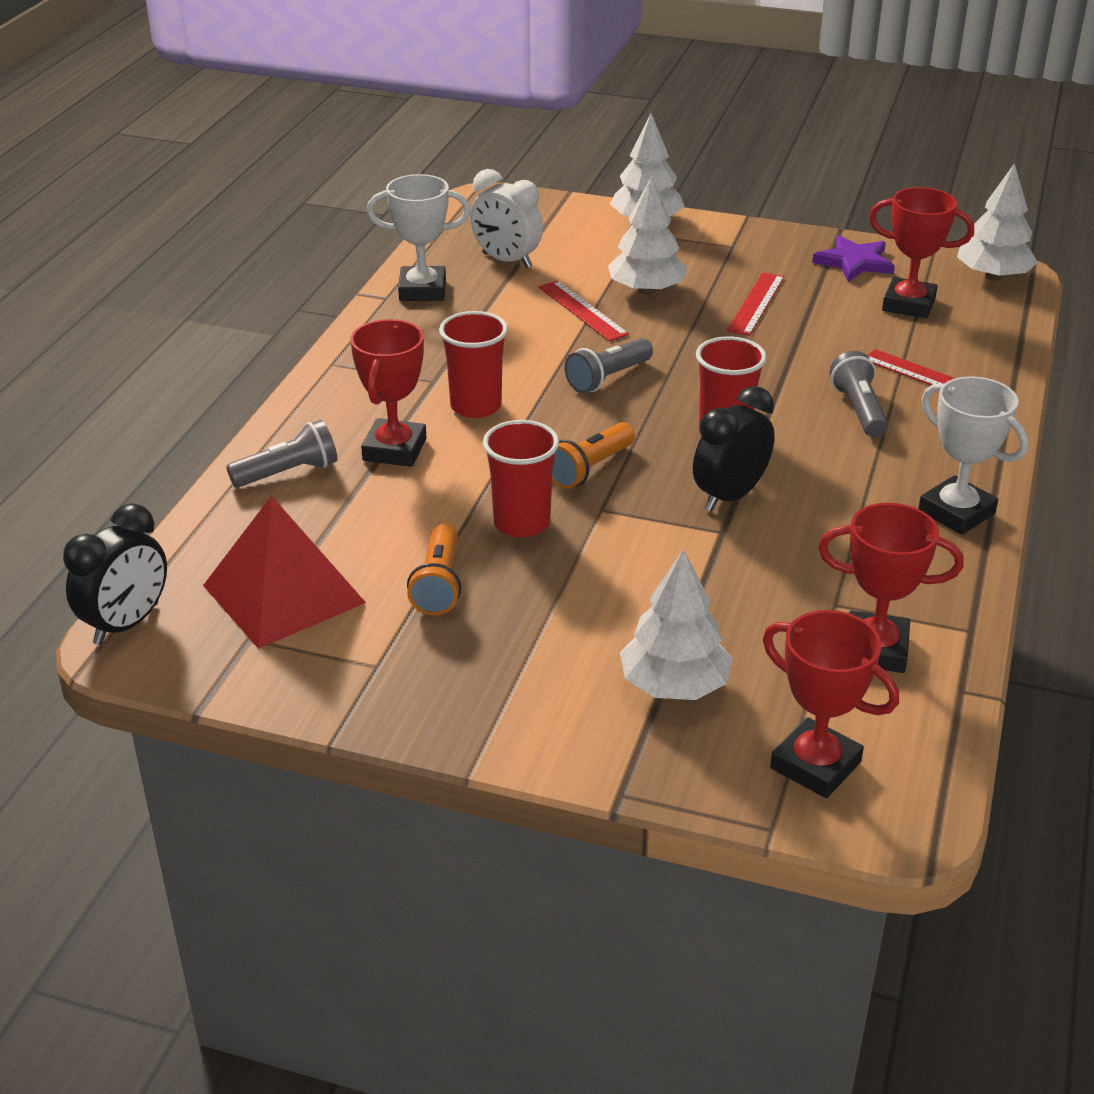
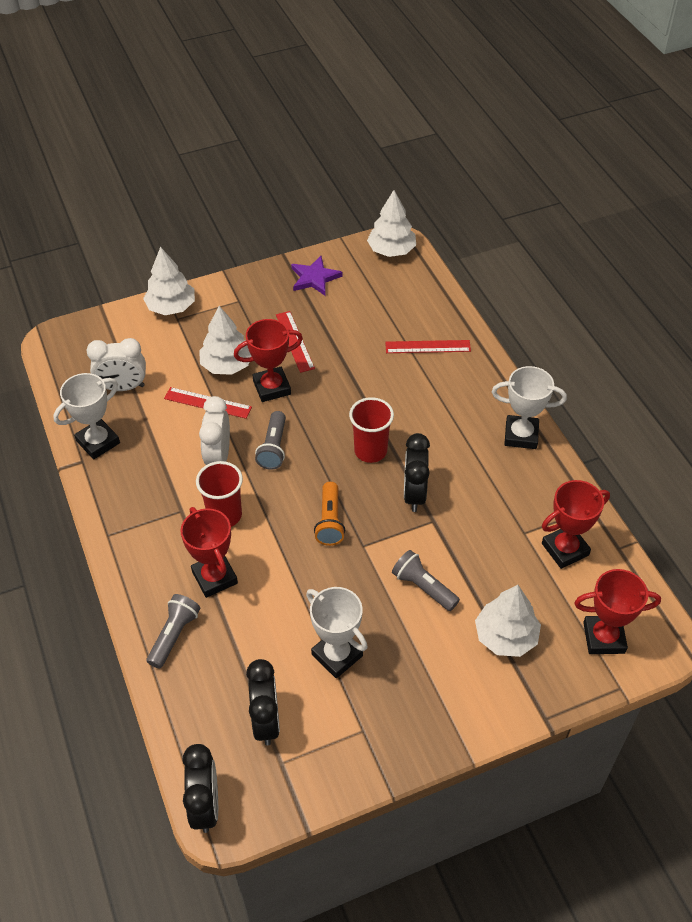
camera: 40 degrees left, 15 degrees up
(284, 594) = (266, 721): red pyramid -> black clock
(438, 585) = (337, 655): orange flashlight -> white trophy
(521, 523) = (334, 583): red cup -> none
(534, 357) = (218, 456): none -> white clock
(859, 410) = (417, 392): grey flashlight -> grey flashlight (423, 587)
(908, 304) = (370, 296): red trophy -> red trophy (272, 387)

